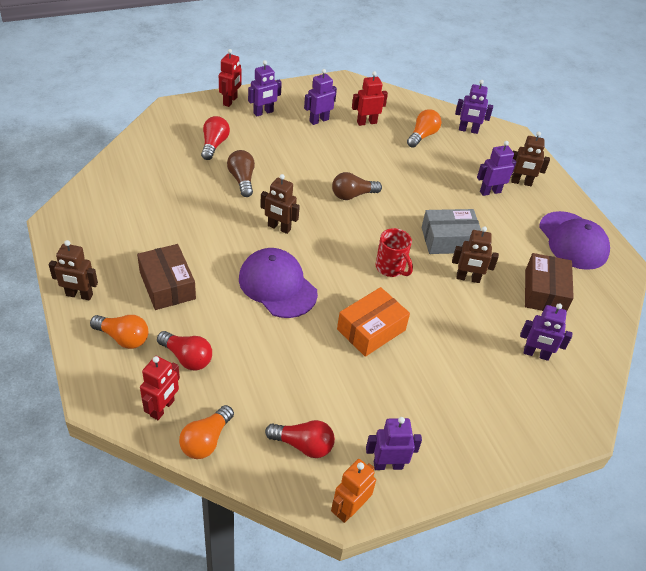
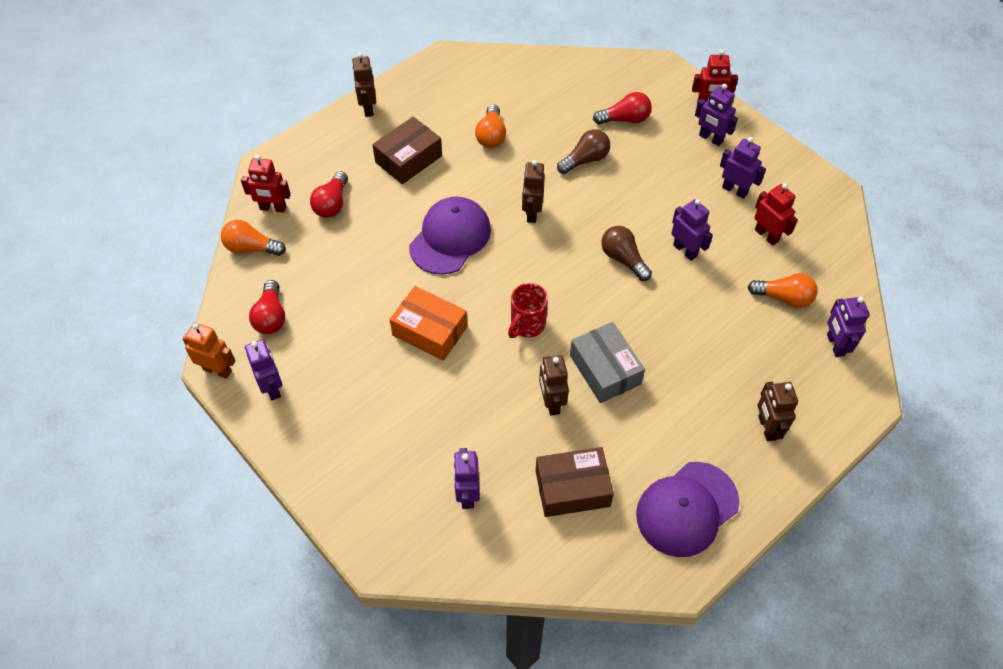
camera: 75 degrees right, 10 degrees up
(123, 338) = (335, 154): orange light bulb -> orange light bulb (491, 135)
(490, 192) = (722, 395): purple robot -> purple robot (685, 250)

